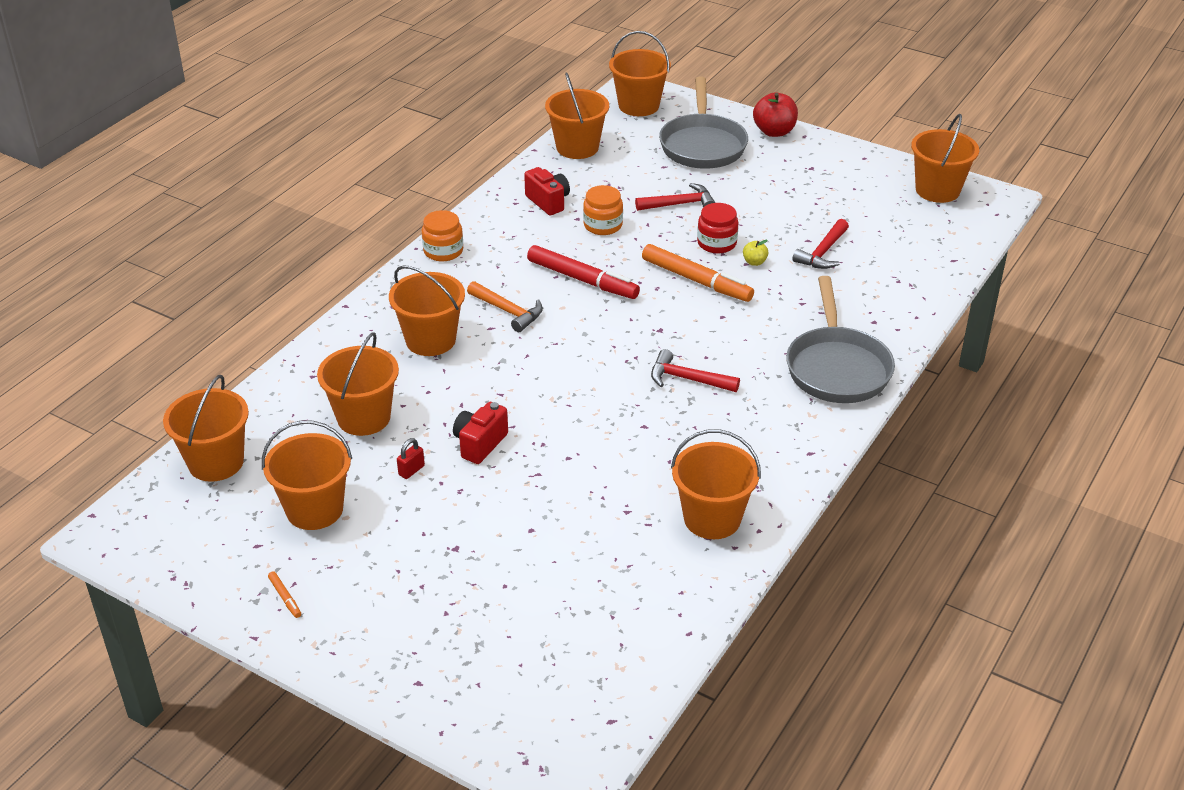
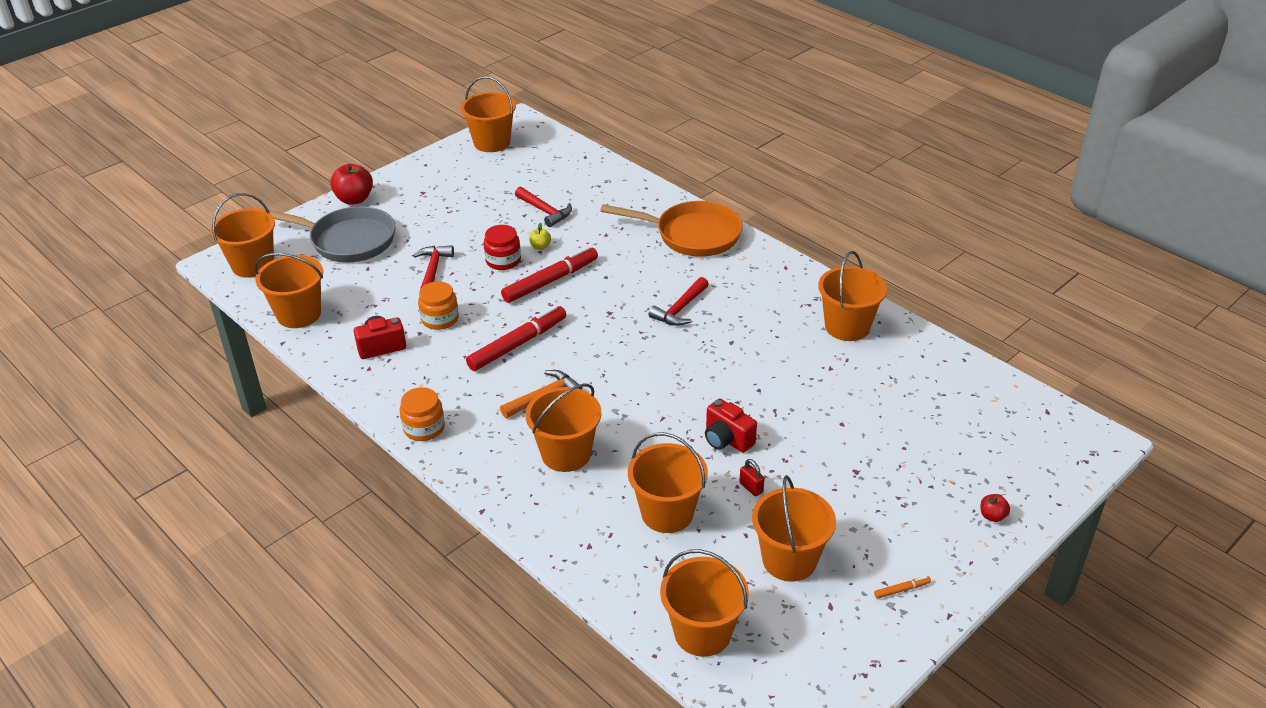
camera: 75 degrees left, 0 degrees up
(408, 669) = (992, 516): none -> red apple
(696, 280) = (550, 281): orange marker -> red marker
(837, 368) = (692, 235): grey pan -> orange pan

